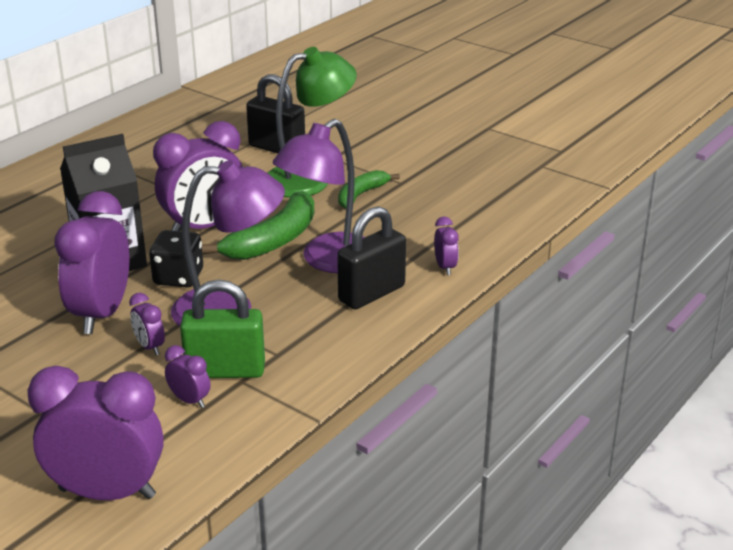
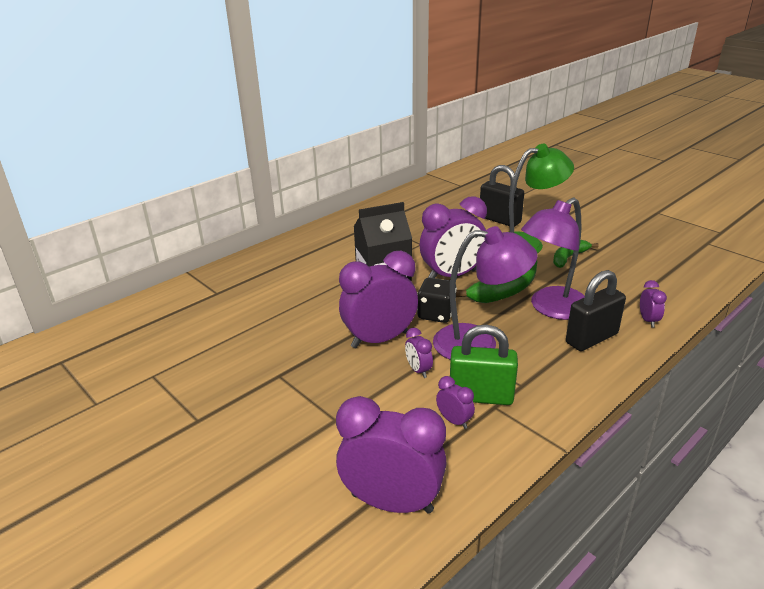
camera: 10 degrees right, 0 degrees up
(102, 314) = (379, 339): purple clock -> purple clock turned 45 degrees clockwise

